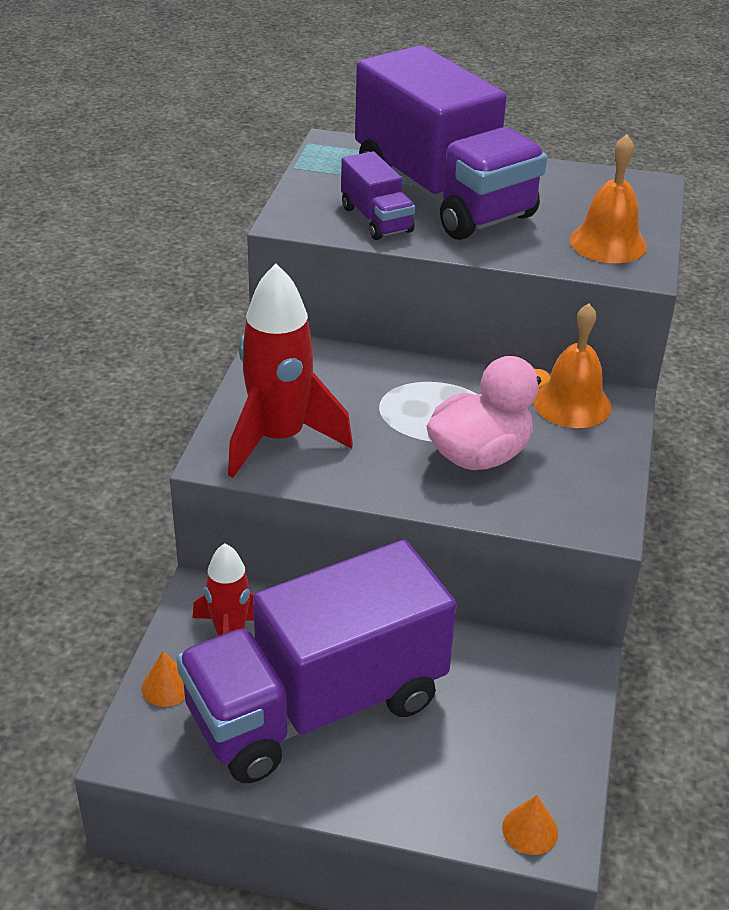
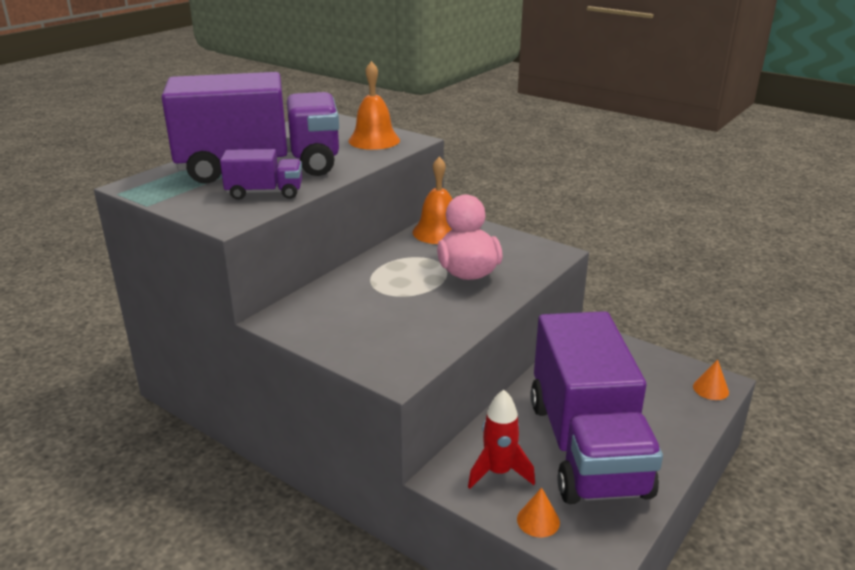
camera: 65 degrees left, 10 degrees down
(279, 439) = (393, 341): red rocket -> none

